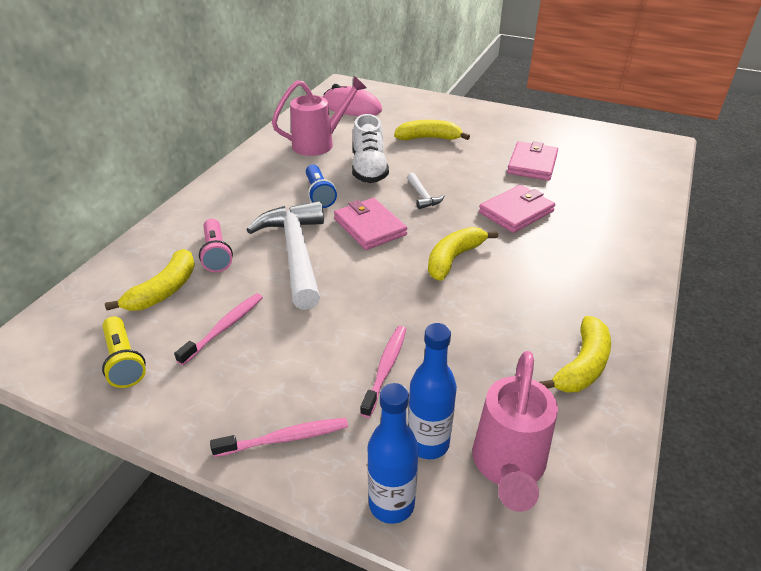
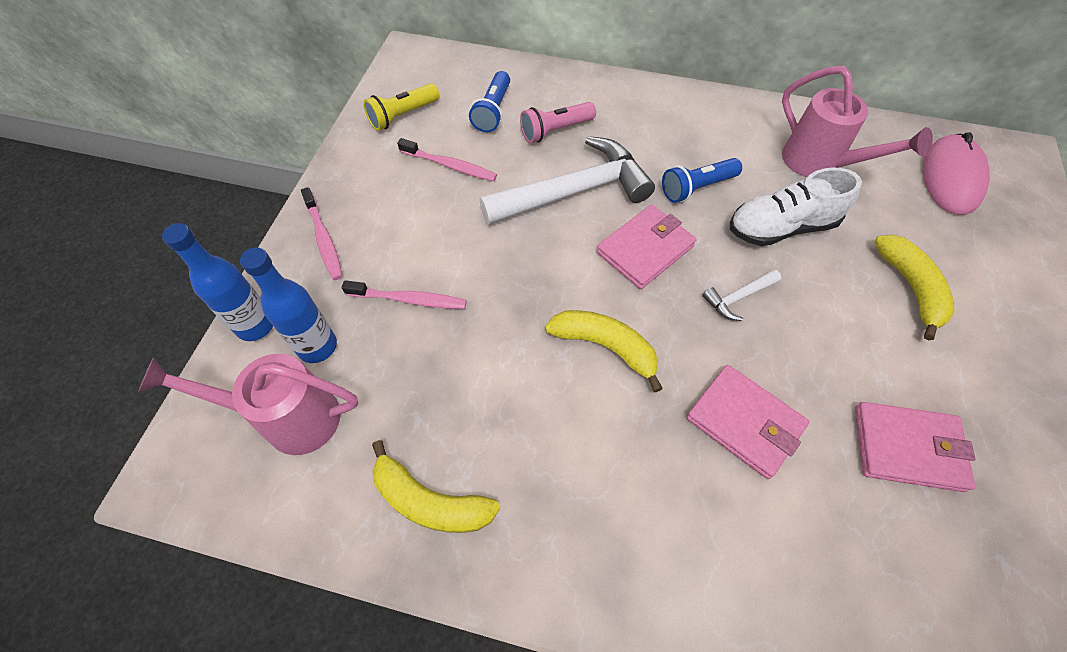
camera: 80 degrees right, 20 degrees up
(164, 290) = (493, 111): yellow banana -> blue flashlight

